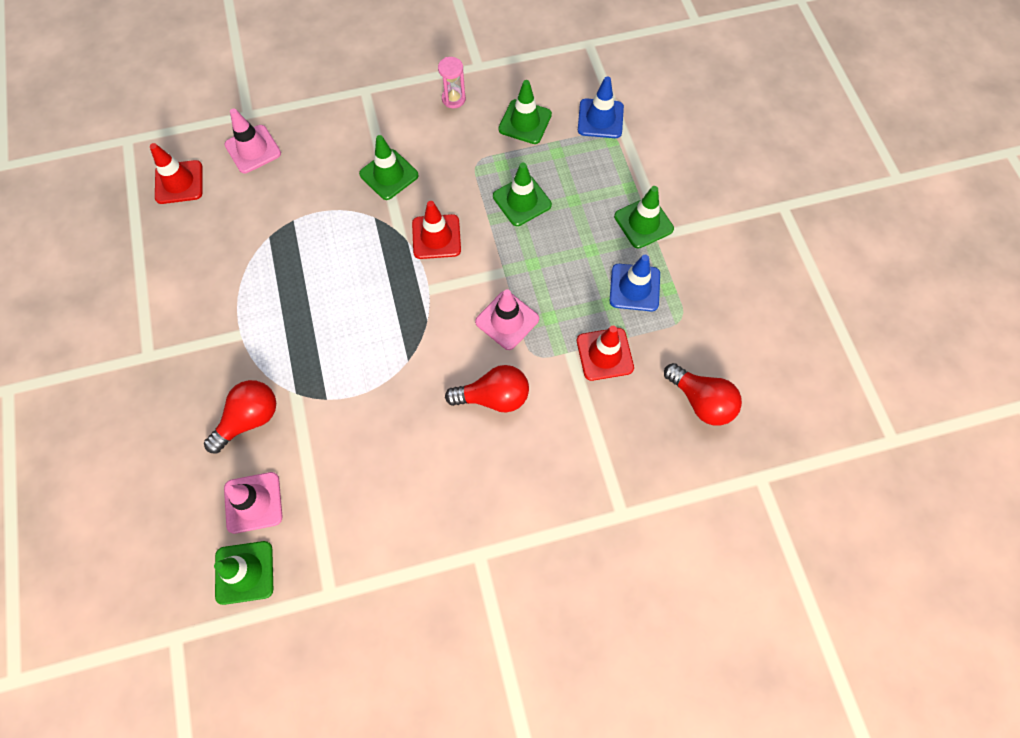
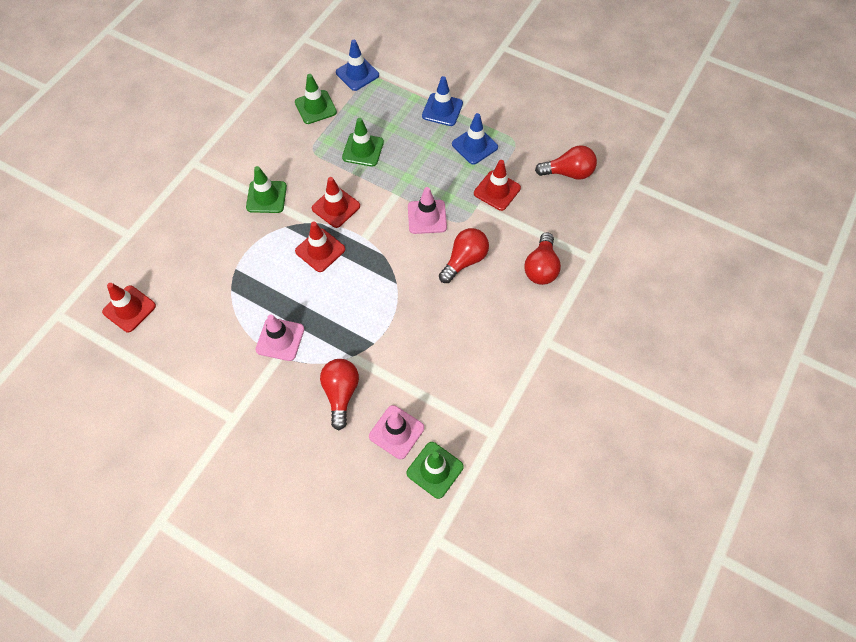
camera: 45 degrees left, 5 degrees down
(253, 149) = (158, 251): pink traffic cone -> pink traffic cone (280, 339)
(378, 266) = (320, 250): none -> red traffic cone
(453, 99) = (257, 126): pink hourglass -> none
(559, 475) = (541, 268): none -> red light bulb
(643, 223) = (442, 110): green traffic cone -> blue traffic cone

